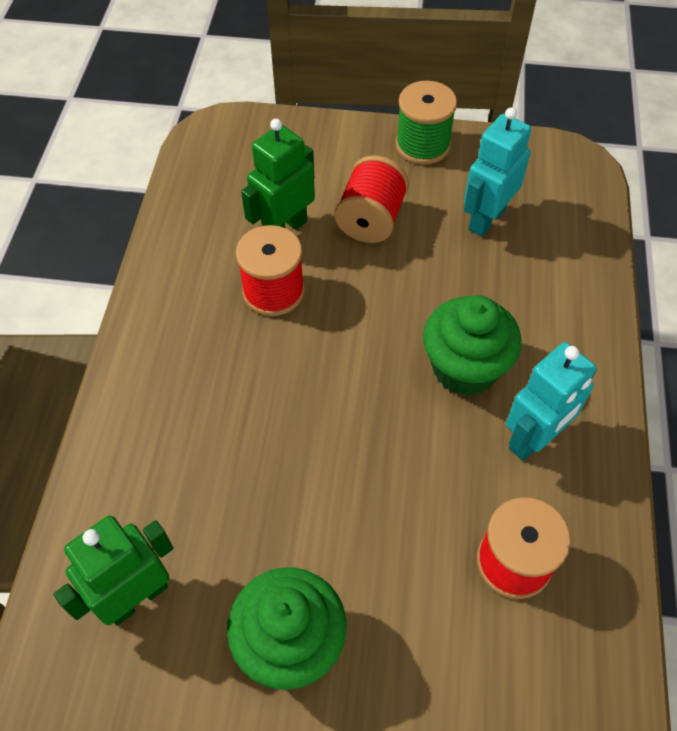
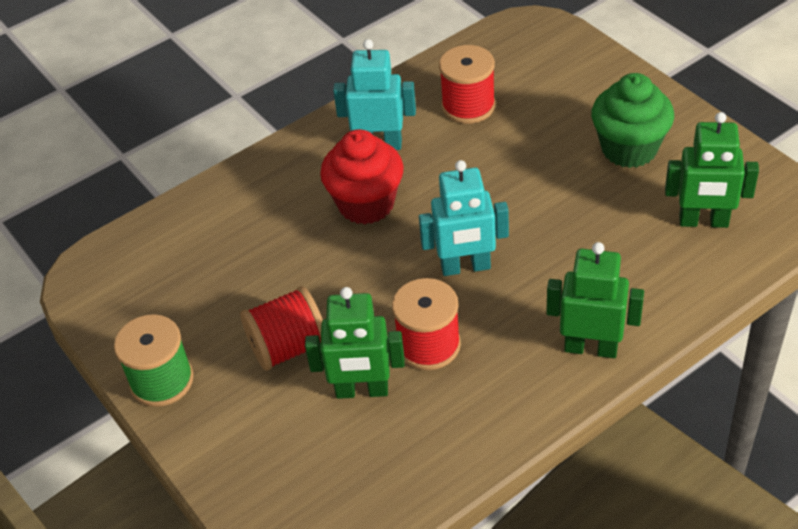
camera: 130 degrees left, 10 degrees down
(144, 380) = (591, 348): none -> green robot
(464, 368) = (366, 204): green cupcake -> red cupcake
(486, 219) = (210, 283): turquoise robot -> turquoise robot (465, 267)

